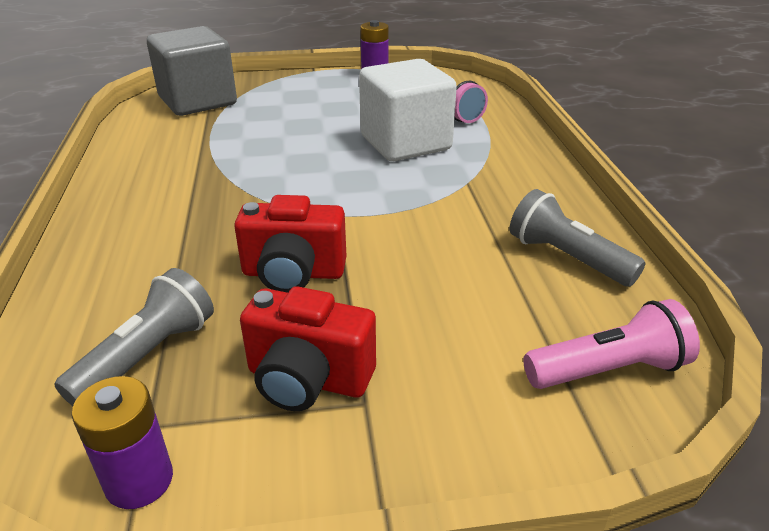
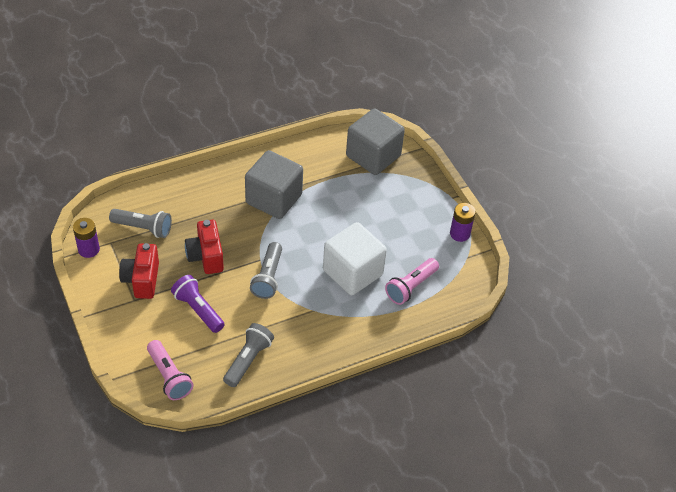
camera: 70 degrees right, 15 degrees up
(208, 183) = (274, 199): none -> grey cube
(381, 212) = (268, 277): none -> grey flashlight
(429, 302) = (198, 310): none -> purple flashlight

